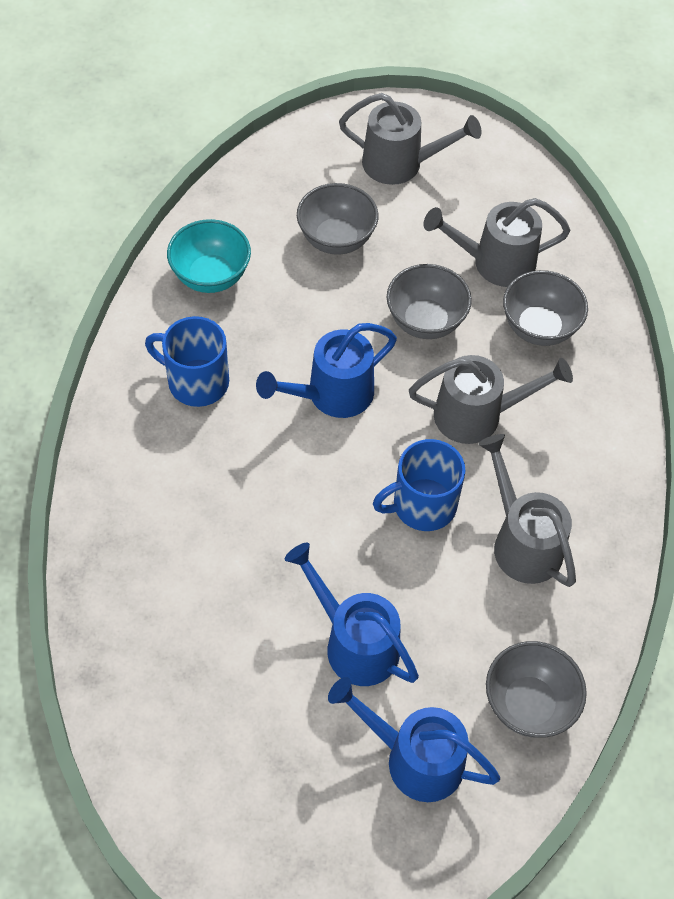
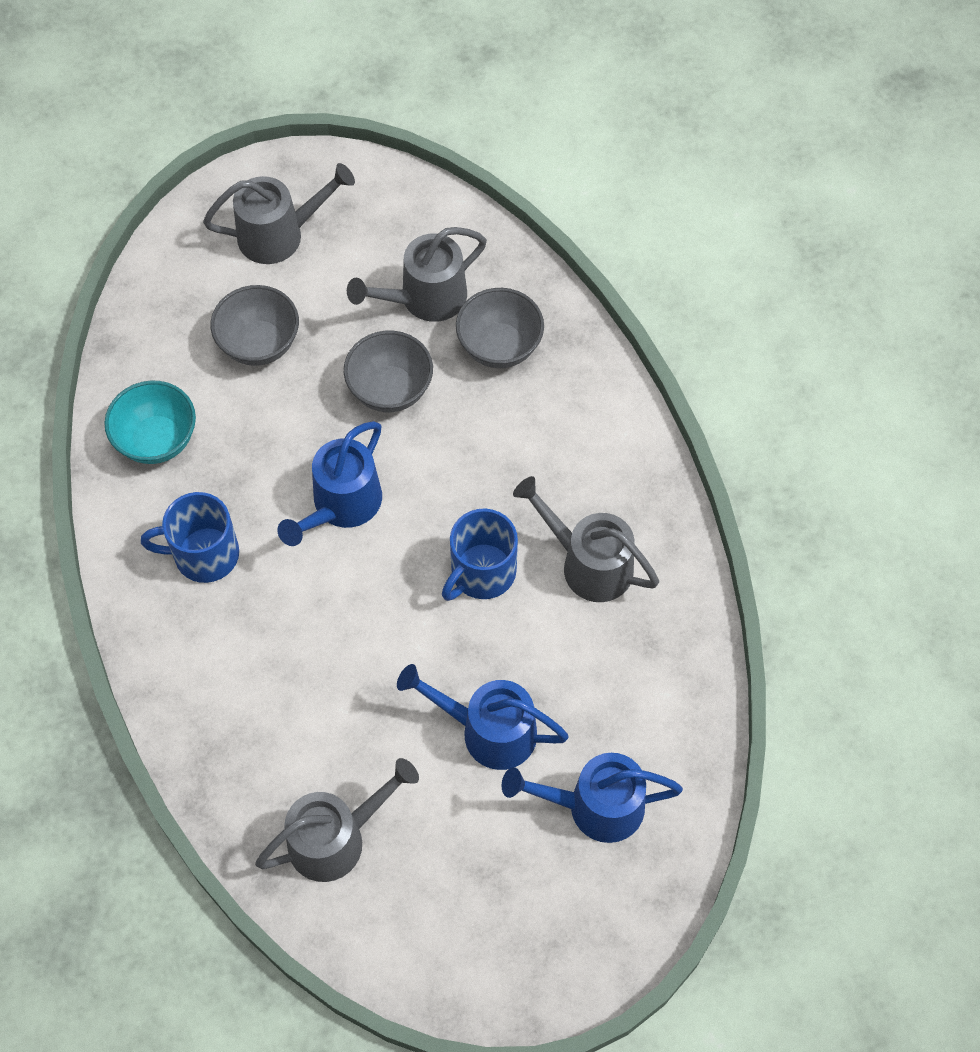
camera: 25 degrees left, 5 degrees up
(478, 415) = (488, 460): grey watering can -> grey watering can (337, 838)
(528, 704) = (667, 708): grey bowl -> none

